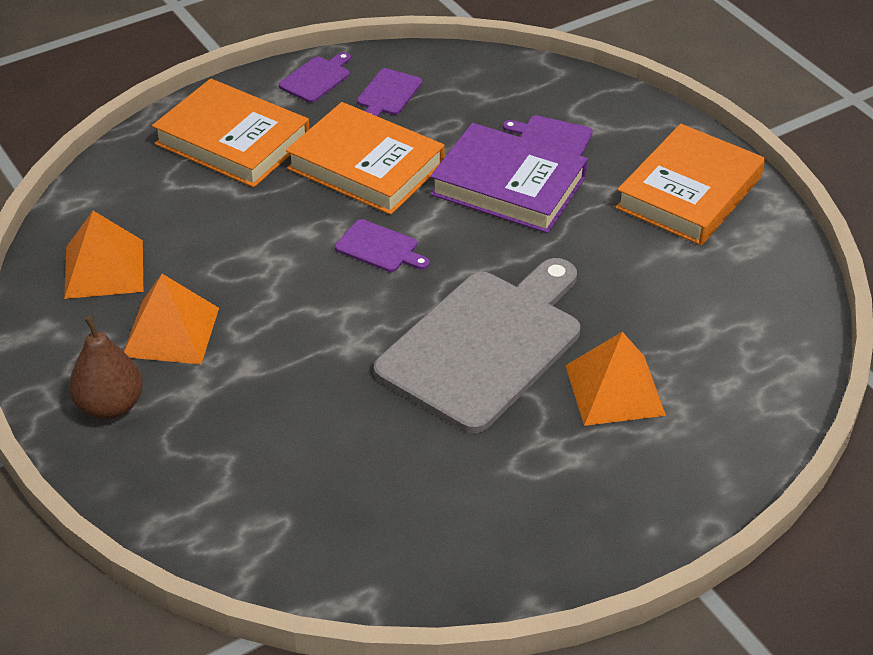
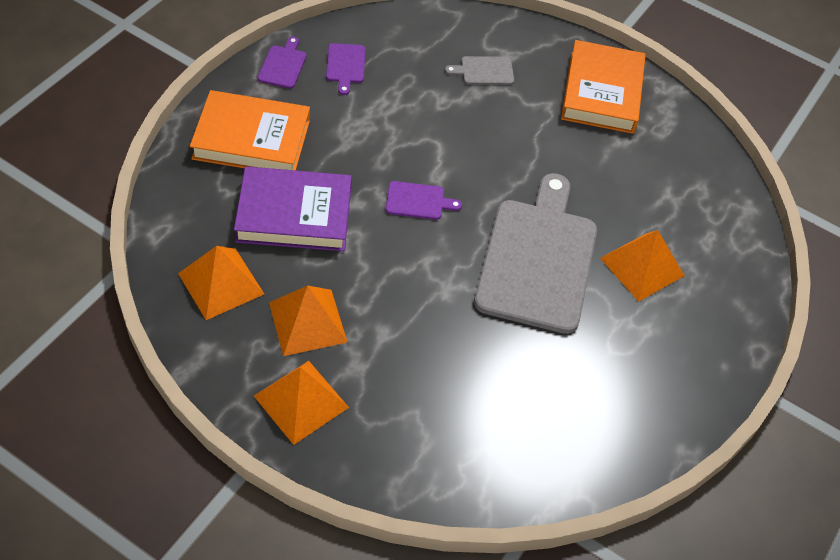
camera: 30 degrees left, 10 degrees up
(110, 406) = (301, 401): brown pear -> orange pyramid
(366, 166) = (366, 133): orange book -> none
(508, 186) = (478, 121): purple book -> purple book (294, 214)
(551, 136) = (484, 71): purple cutting board -> grey cutting board

